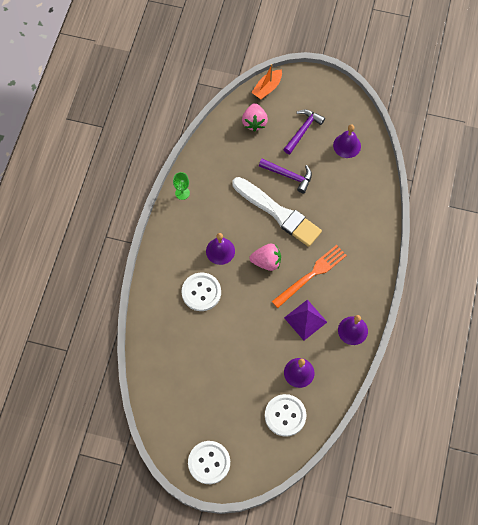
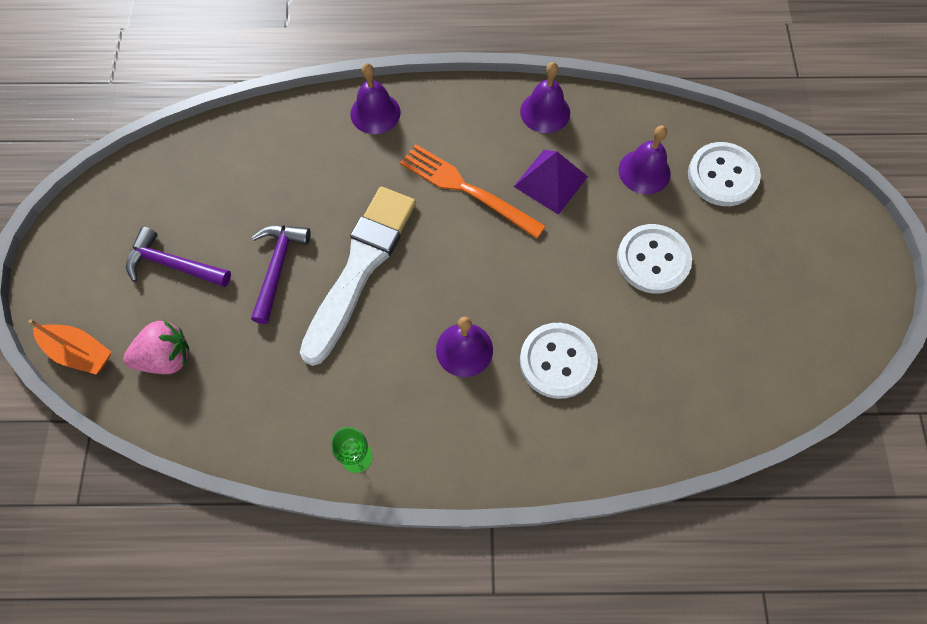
camera: 105 degrees left, 0 degrees up
(209, 462) = (849, 268): white button -> white button (653, 260)
(266, 262) = (463, 265): pink strawberry -> none
(347, 145) = (196, 185): purple bell -> purple bell (375, 113)

